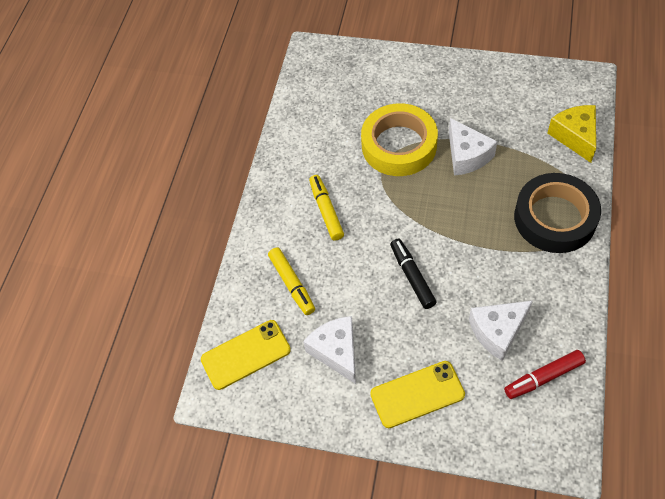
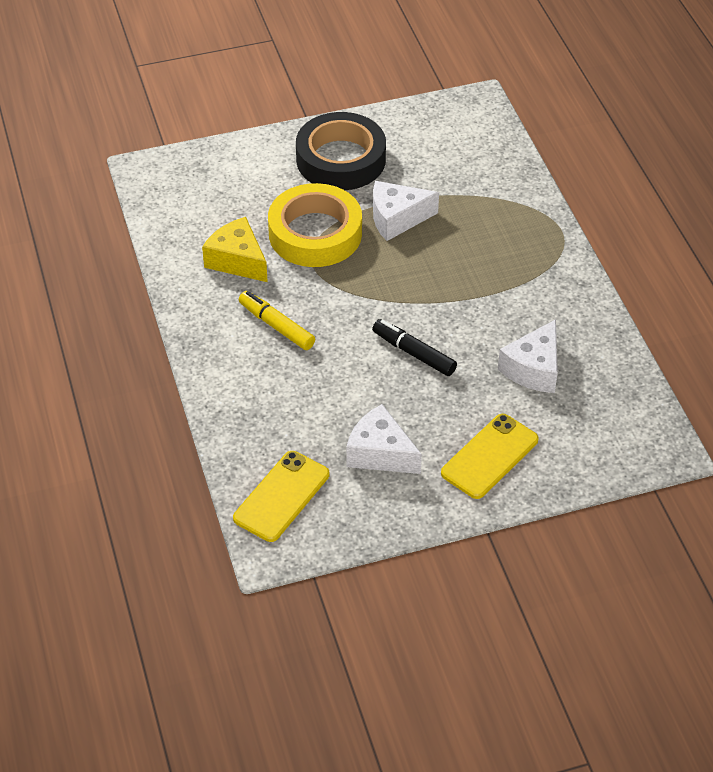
camera: 35 degrees left, 10 degrees down
(292, 284) = (287, 410): yellow marker -> none
(467, 156) = (397, 218): white cheese -> white cheese turned 135 degrees clockwise
(543, 377) = (603, 391): red marker -> none
(555, 218) = (525, 245): black tape -> black tape (341, 159)
(575, 136) = (498, 162): yellow cheese -> yellow cheese (237, 260)

